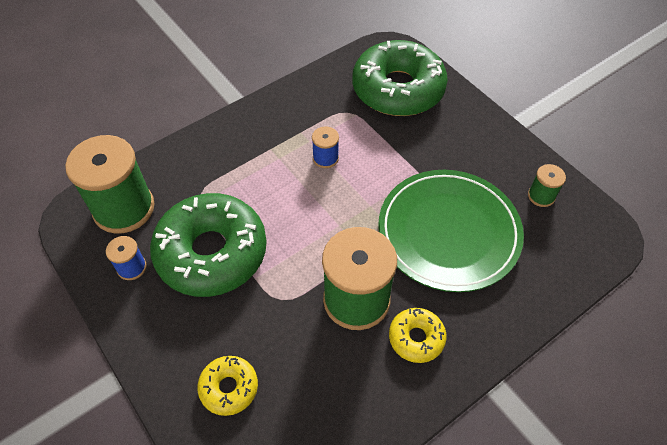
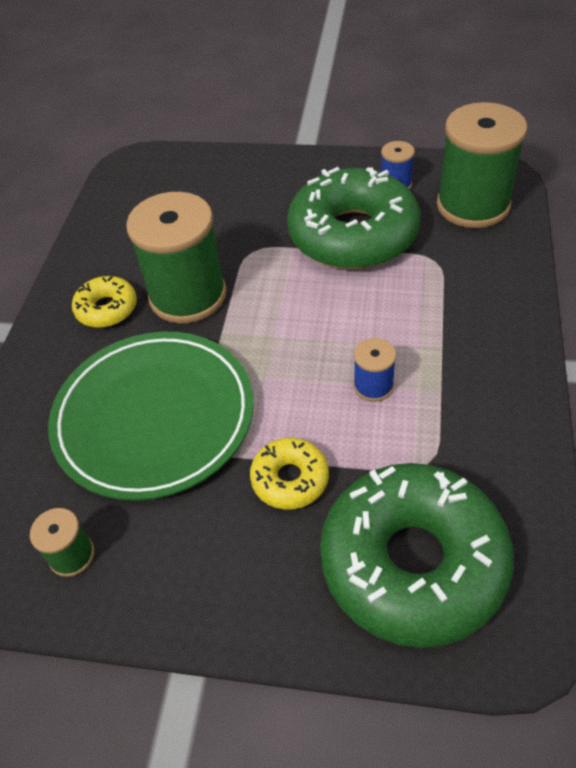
camera: 140 degrees right, 5 degrees down
(229, 388) = (222, 188): yellow donut -> yellow donut (290, 479)

